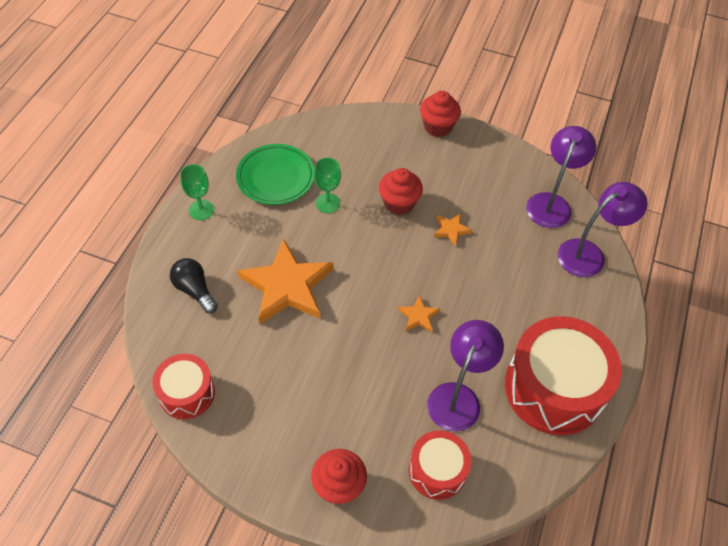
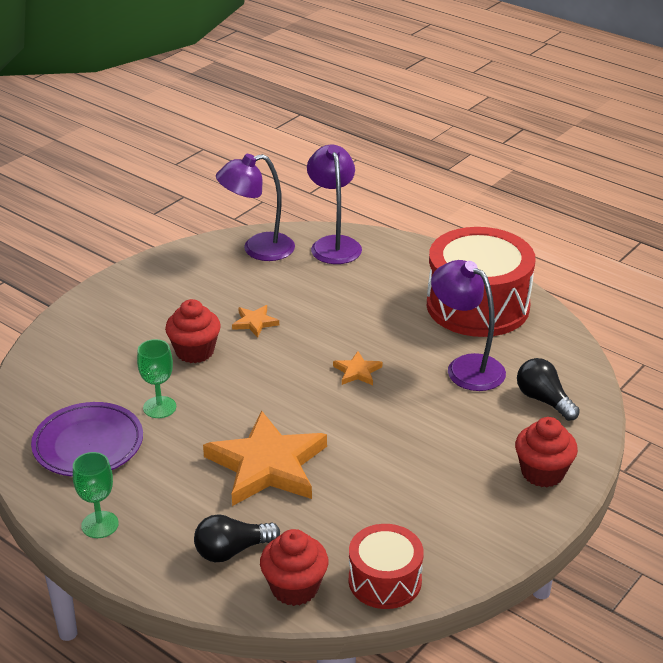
camera: 70 degrees left, 20 degrees down
(275, 177) = (88, 444): green plate -> purple plate
(437, 127) = (98, 297): red cupcake -> red cupcake (294, 588)
(437, 470) = (544, 400): red drum -> black light bulb
(551, 203) = (258, 249): purple lamp -> purple lamp turned 60 degrees counterclockwise

